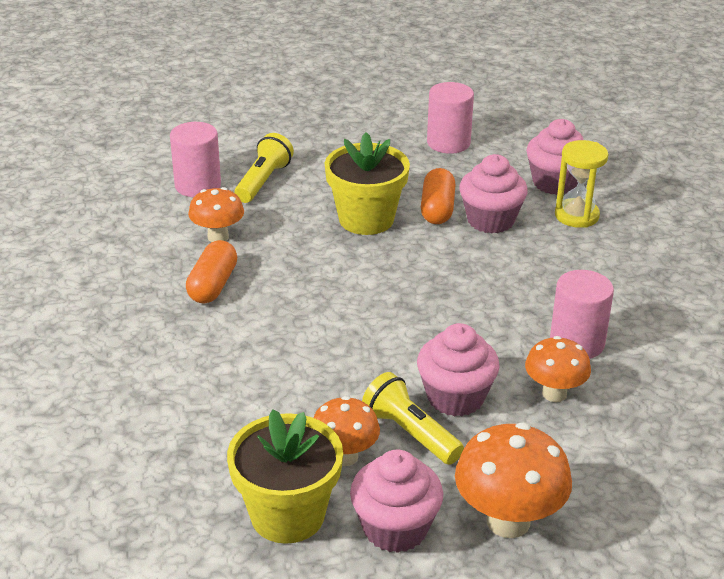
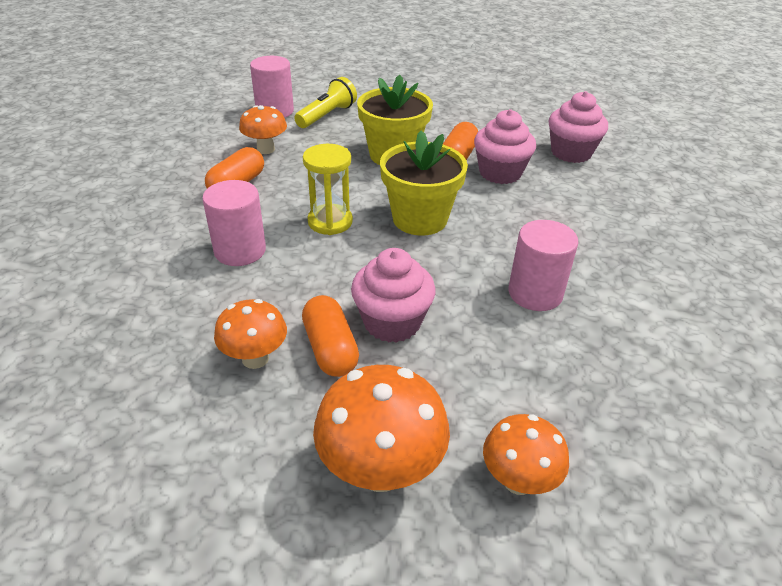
camera: 15 degrees right, 5 degrees up
(287, 515) = (165, 407): yellow flower pot -> yellow flower pot (420, 219)
(395, 528) = (260, 448): pink cupcake -> none
(410, 433) = (330, 349): yellow flashlight -> orange capsule
(448, 143) = (491, 110): pink cylinder -> pink cylinder (240, 251)
(554, 393) = (491, 339): orange mushroom -> orange mushroom (518, 480)
(576, 215) = (580, 181): yellow hourglass -> yellow hourglass (330, 222)

